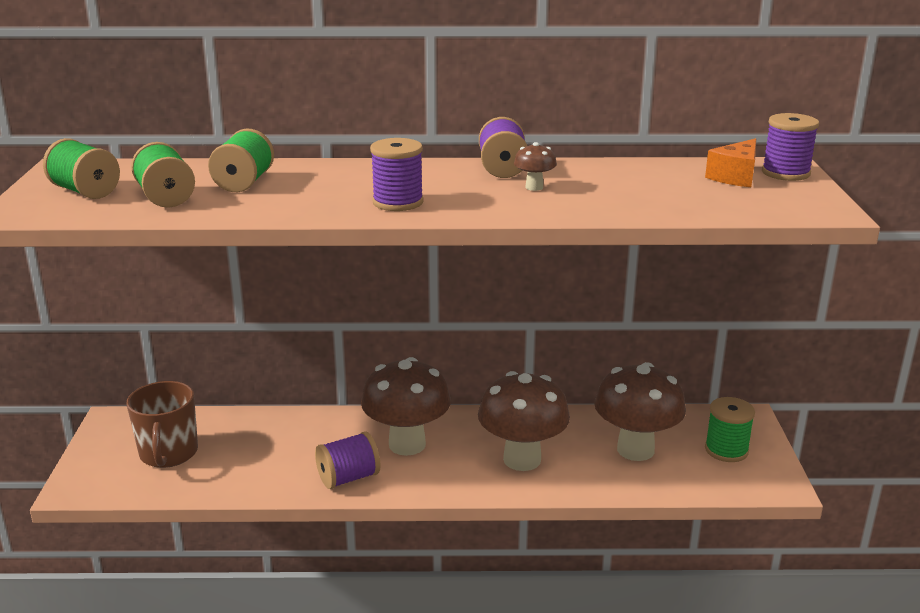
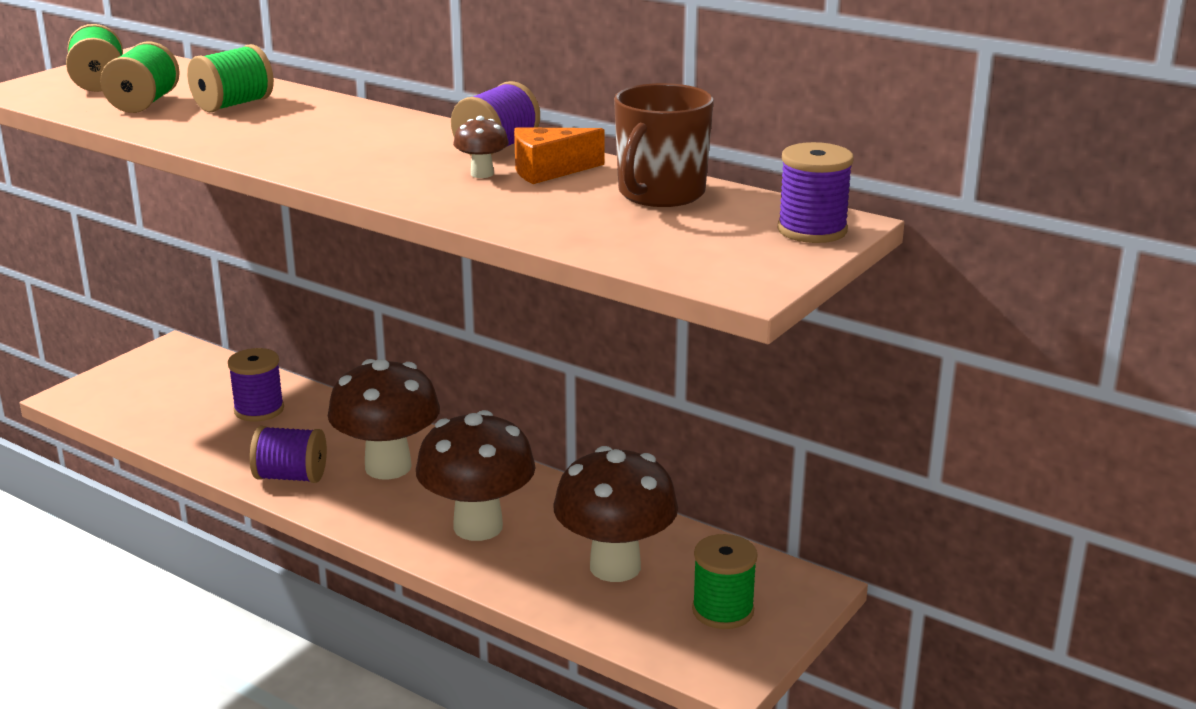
camera: 35 degrees right, 0 degrees up
(168, 454) = (176, 395): brown mug -> brown mug (660, 194)
(398, 202) = (319, 156): purple spool -> purple spool (259, 410)
(735, 177) = (736, 219): orange cheese -> orange cheese (548, 170)

